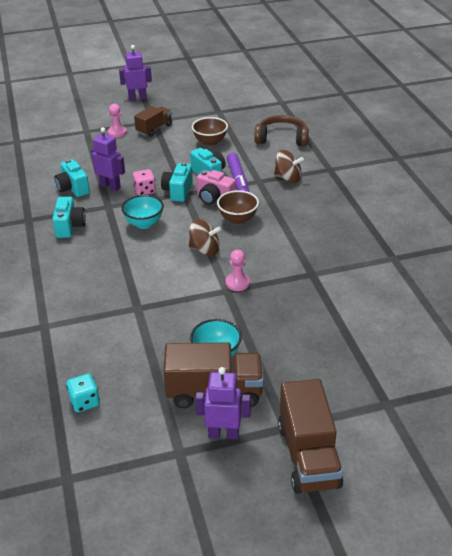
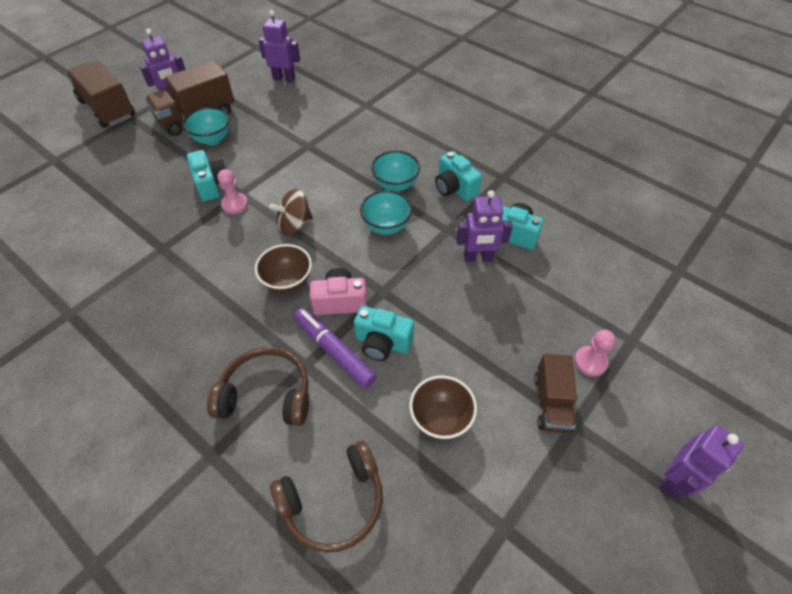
camera: 145 degrees right, 15 degrees up
(85, 402) = (284, 78): turquoise dice -> purple robot
(106, 246) = (395, 185): none -> turquoise bowl
(145, 191) = (432, 271): pink dice -> none
(178, 191) = (394, 290): turquoise camera -> turquoise camera (211, 184)
(288, 178) = (266, 394): brown spinning top -> brown headphones

